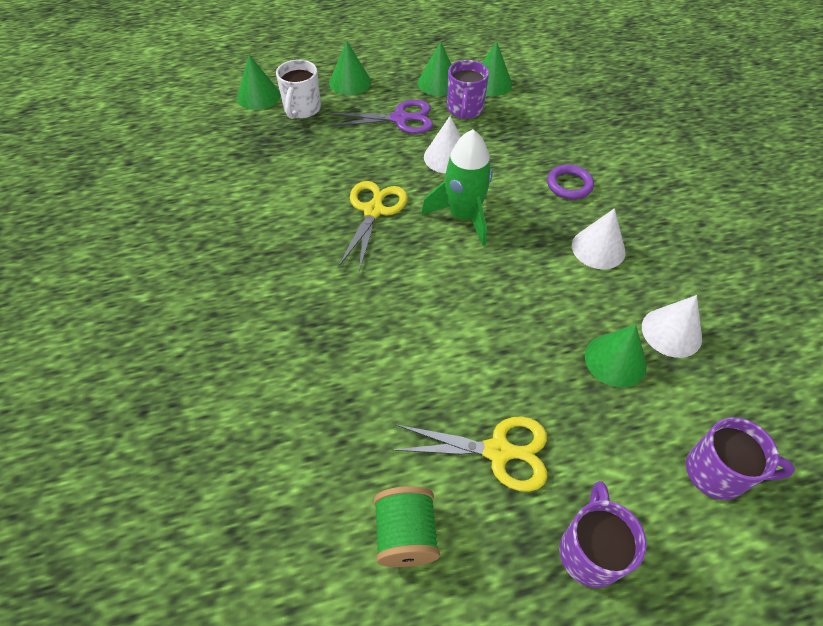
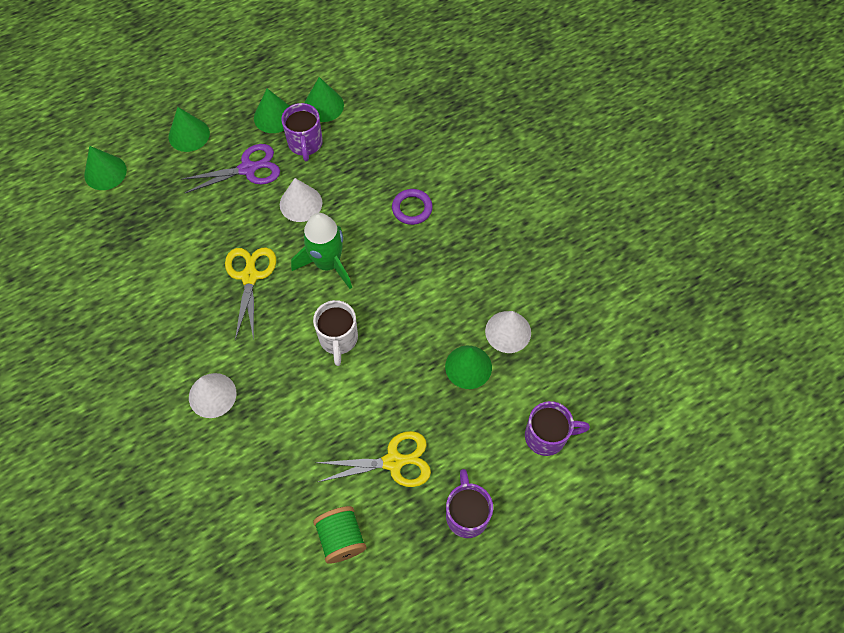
camera: 15 degrees left, 10 degrees up
(302, 109) = (152, 179): white mug -> white mug (338, 339)
(598, 248) = (444, 268): white cone -> white cone (212, 395)

